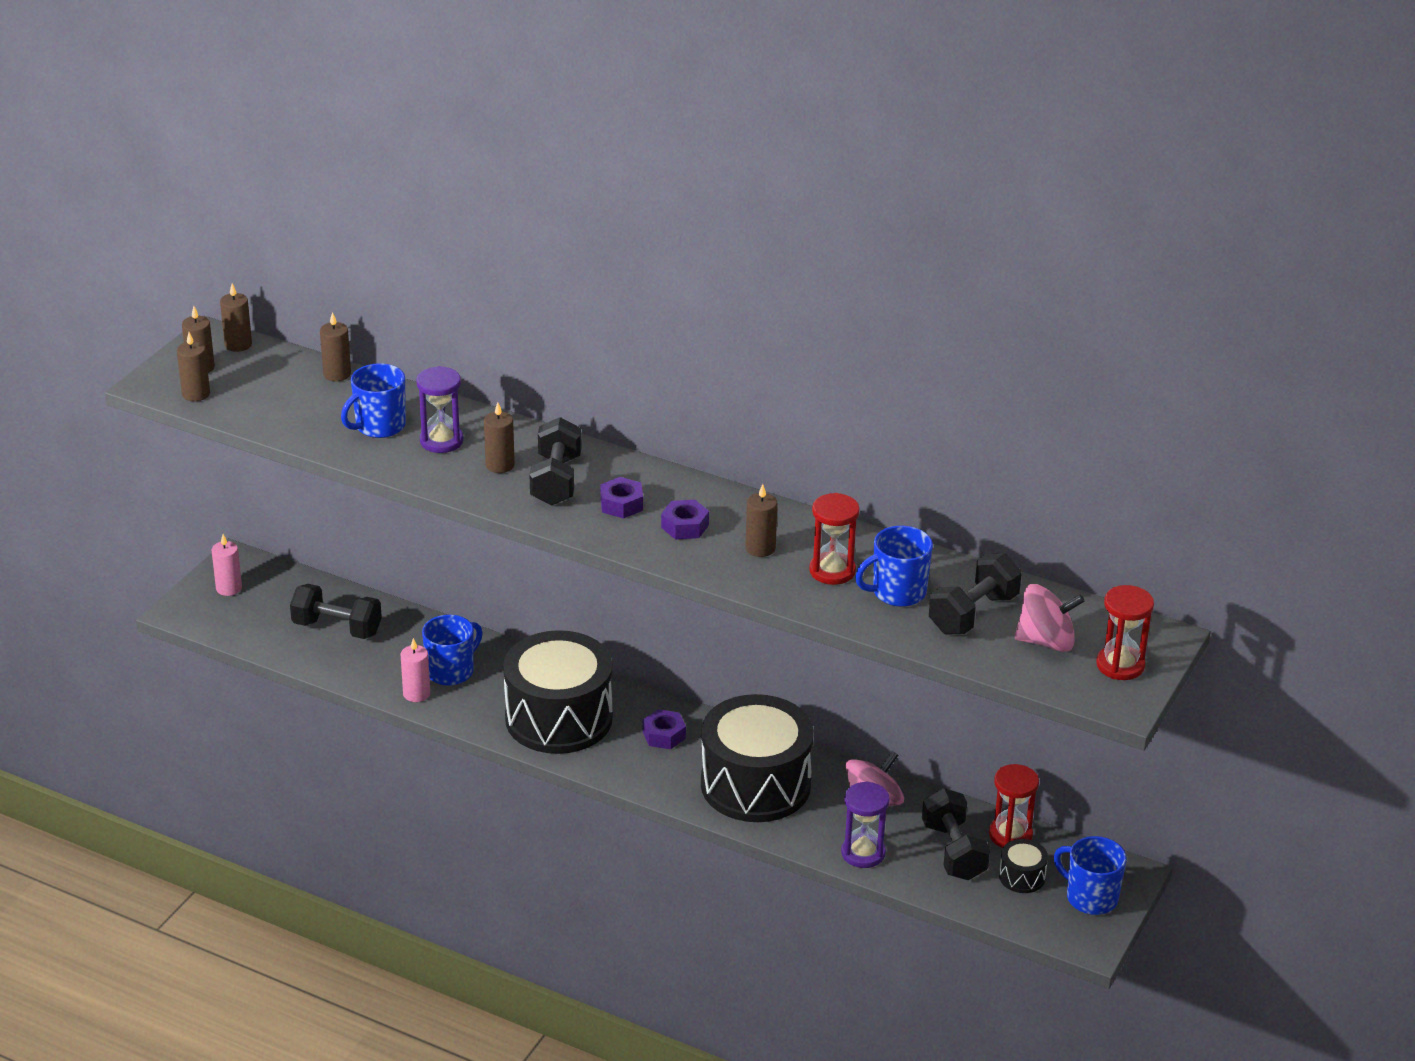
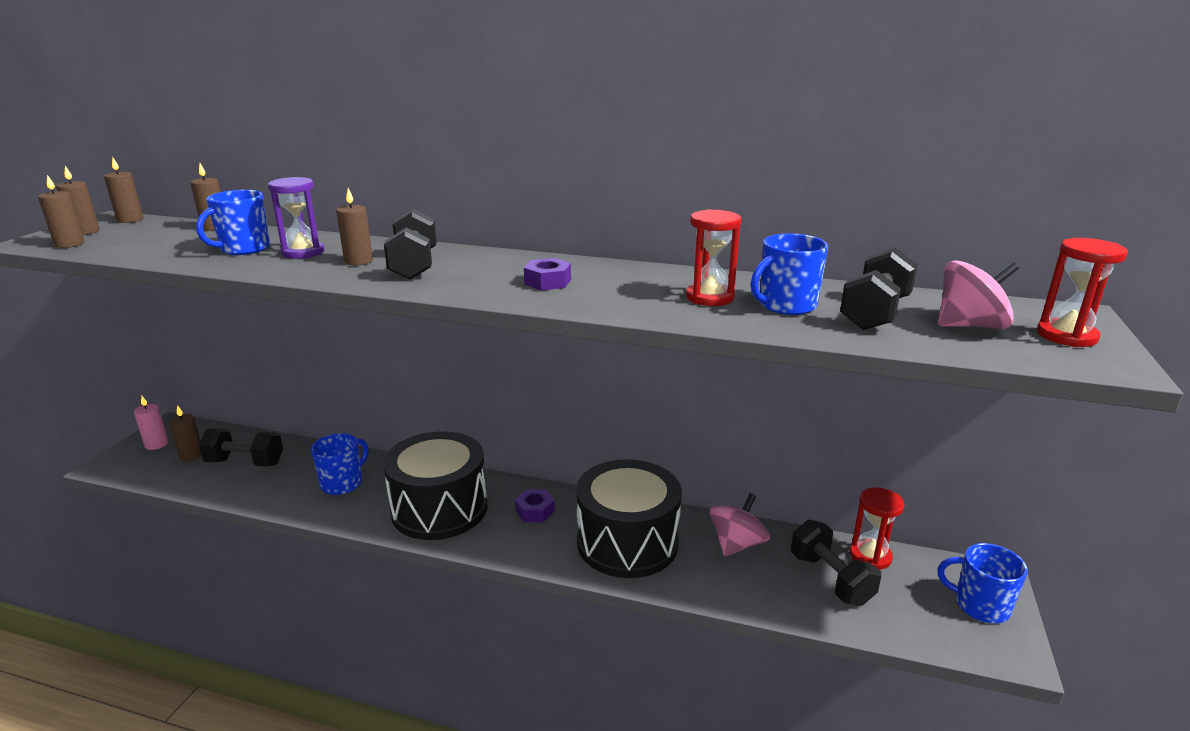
camera: 10 degrees left, 10 degrees down
(416, 694) = (309, 505): pink candle -> none
(621, 504) = (481, 274): purple nut -> none
(760, 548) = (629, 289): brown candle -> brown candle (191, 455)
(863, 853) = (750, 593): purple hourglass -> none
(1022, 877) = (905, 594): black drum -> none

